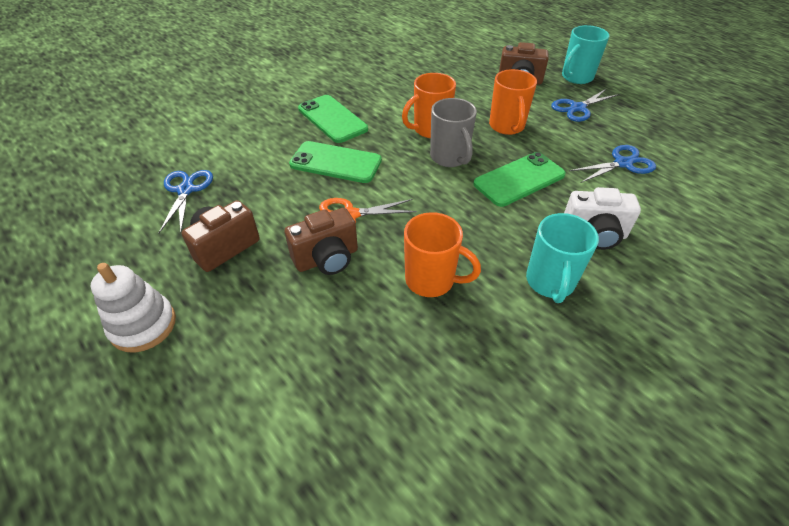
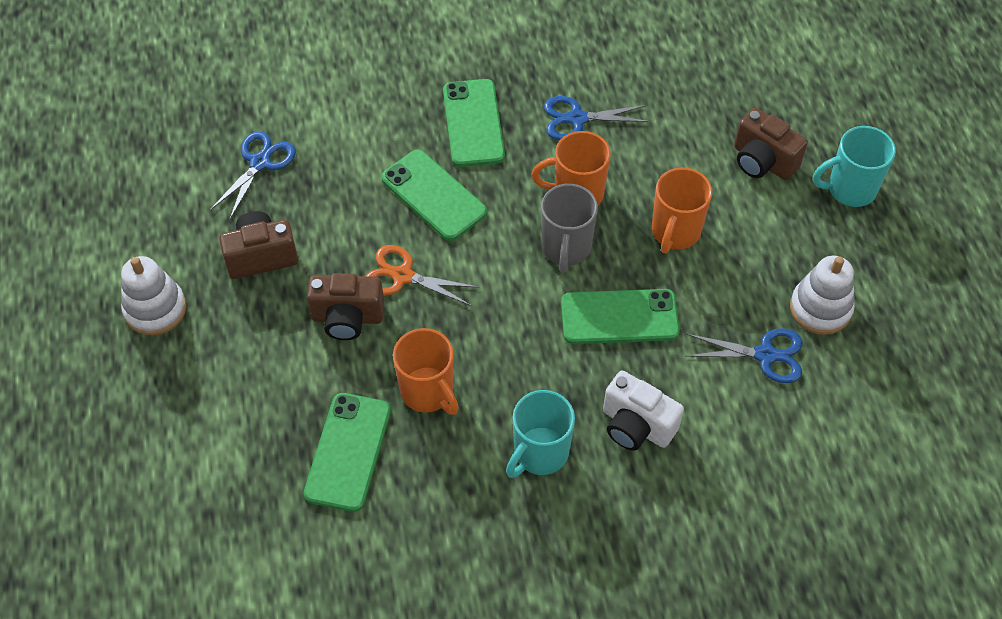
camera: 30 degrees right, 10 degrees up
(402, 357) = (348, 452): none -> green phone
(577, 108) = (796, 244): blue scissors -> blue scissors (577, 118)
(624, 131) = (820, 308): none -> white stacking toy

